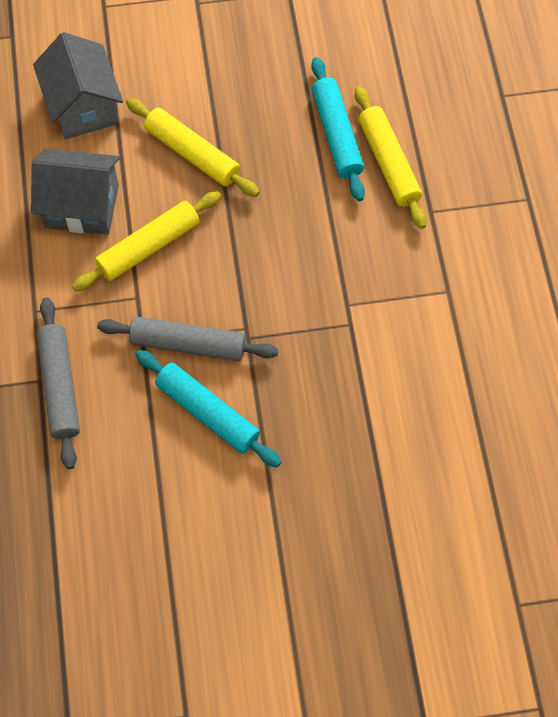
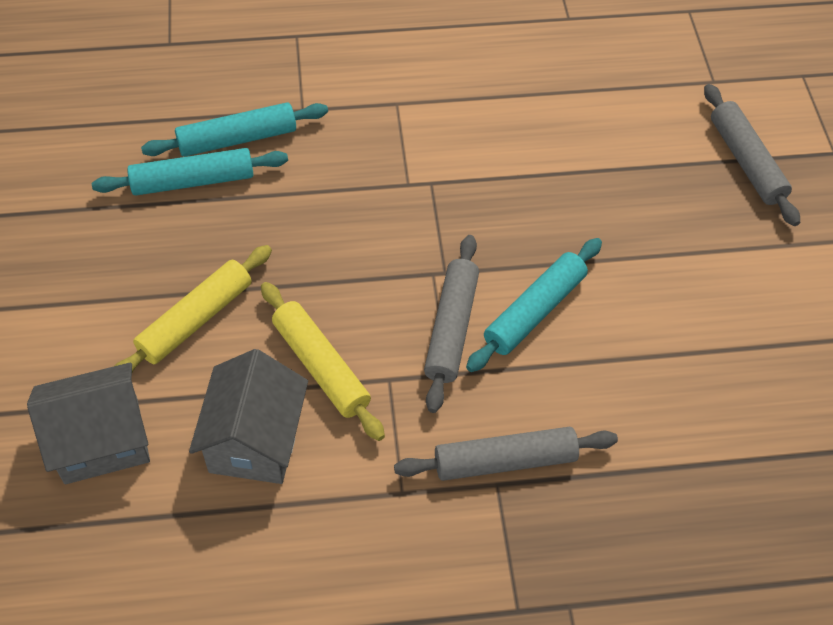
camera: 90 degrees left, 10 degrees down
(388, 163) = (237, 139): yellow rolling pin -> turquoise rolling pin
(403, 626) = (746, 162): none -> grey rolling pin

